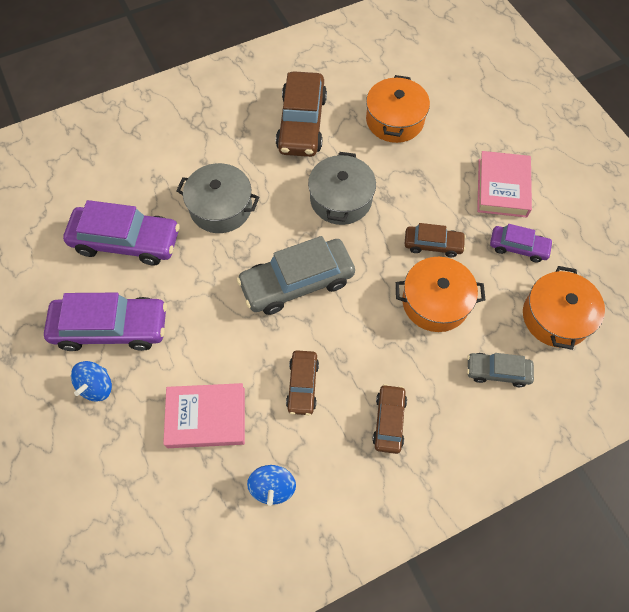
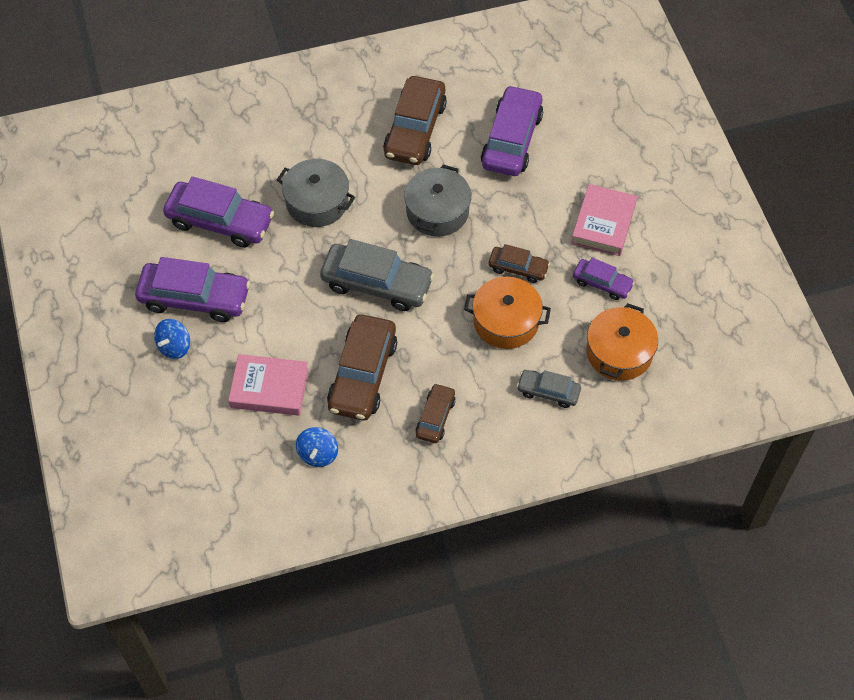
camera: 10 degrees right, 5 degrees down
(297, 282) = (377, 284): grey car -> grey car turned 150 degrees counterclockwise
(302, 385) = (363, 375): brown car -> brown car, size x1.84
(395, 120) = (511, 140): orange pot -> purple car

